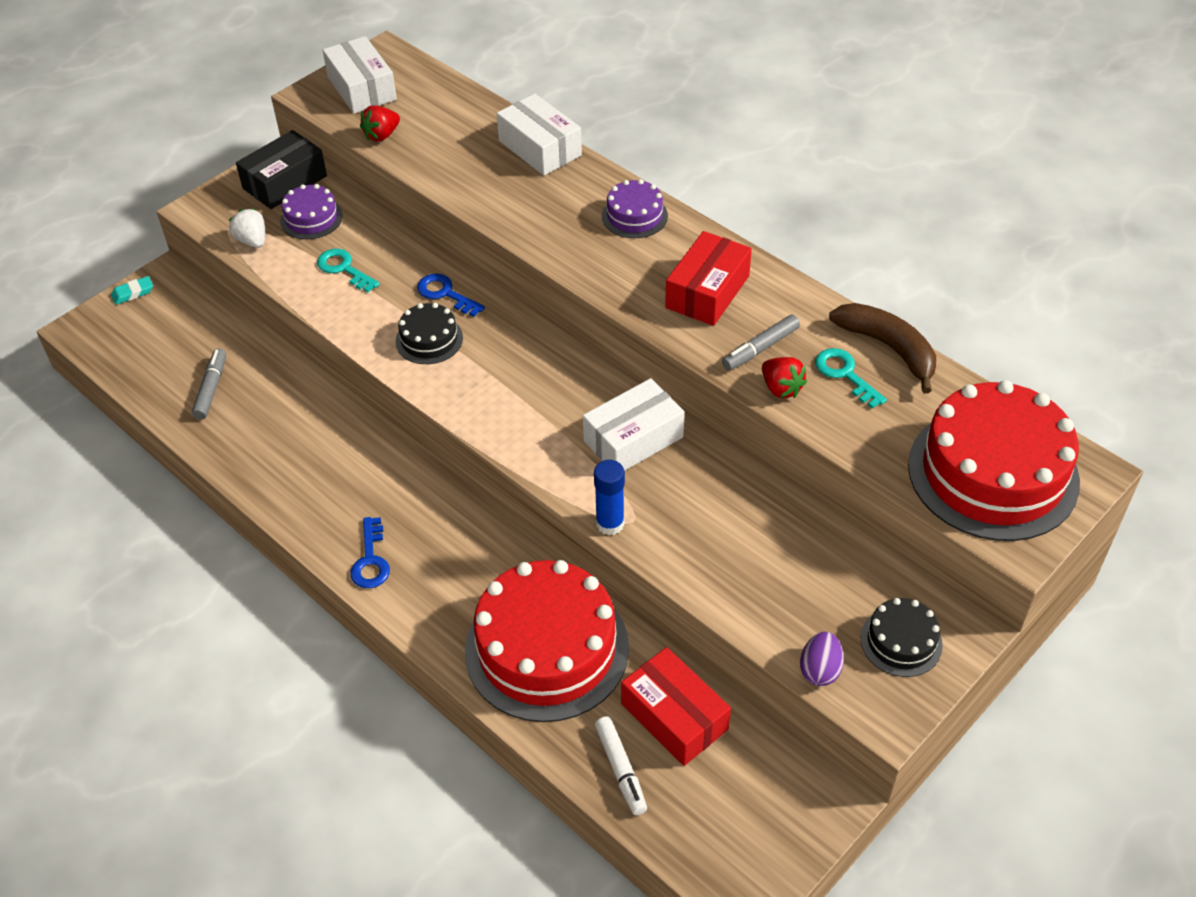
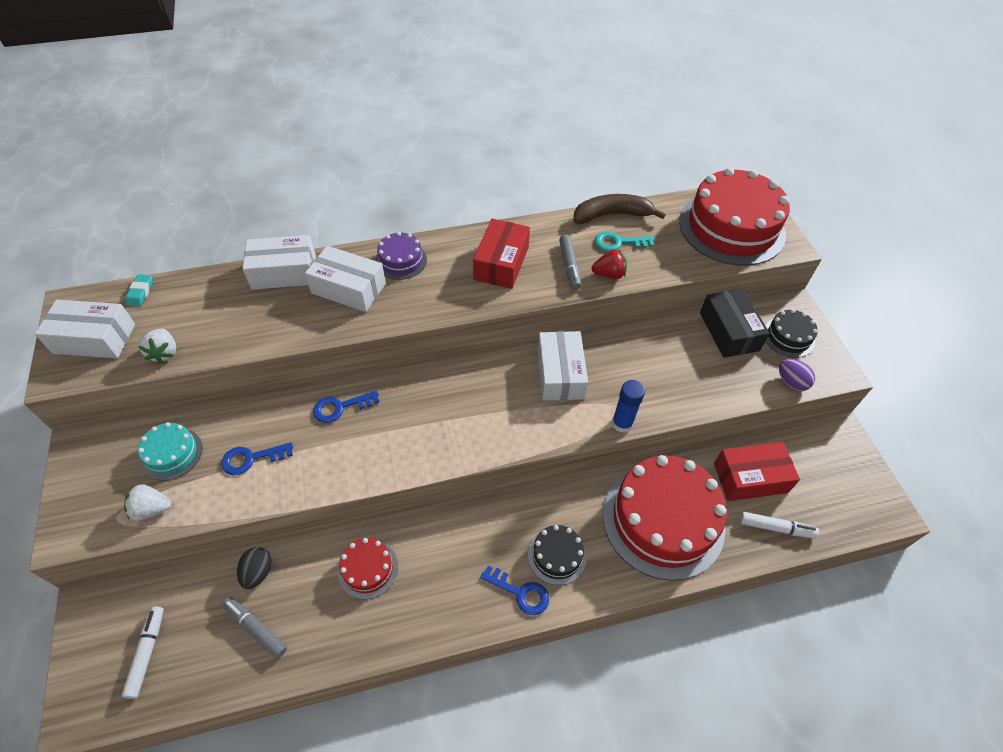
camera: 60 degrees left, 5 degrees up
(133, 293) = (80, 644): turquoise eraser -> turquoise eraser (141, 292)
(149, 336) = (147, 653): none -> white marker
(261, 359) = (258, 572): none -> black egg
(285, 182) = (109, 452): black box -> black box (729, 331)
(311, 218) = (172, 453): purple cake -> turquoise cake
(316, 431) = (368, 569): none -> red cake
(344, 269) = (251, 458): turquoise key -> blue key
(381, 135) = (164, 353): red strawberry -> white strawberry
(429, 339) = (376, 440): black cake -> black cake (557, 555)
(560, 201) = (348, 288): none -> white box
(707, 292) = (501, 263): red box -> red box turned 45 degrees clockwise

